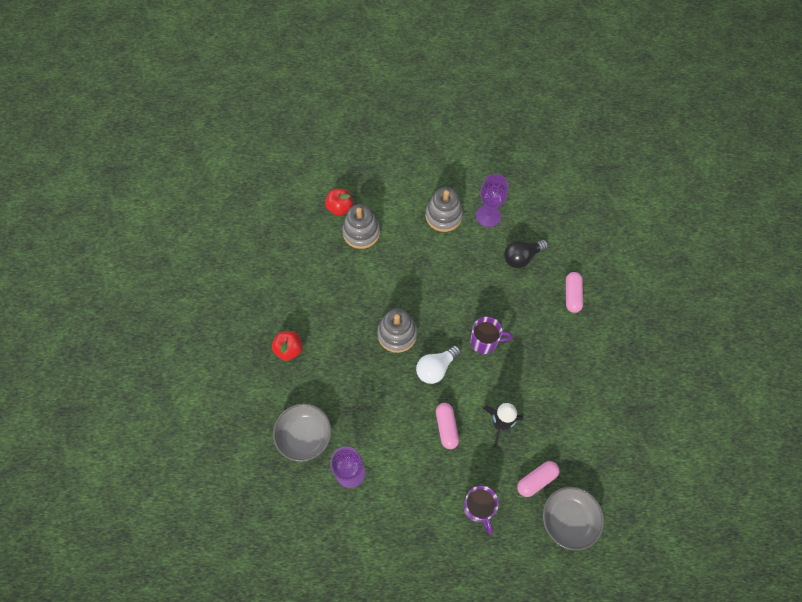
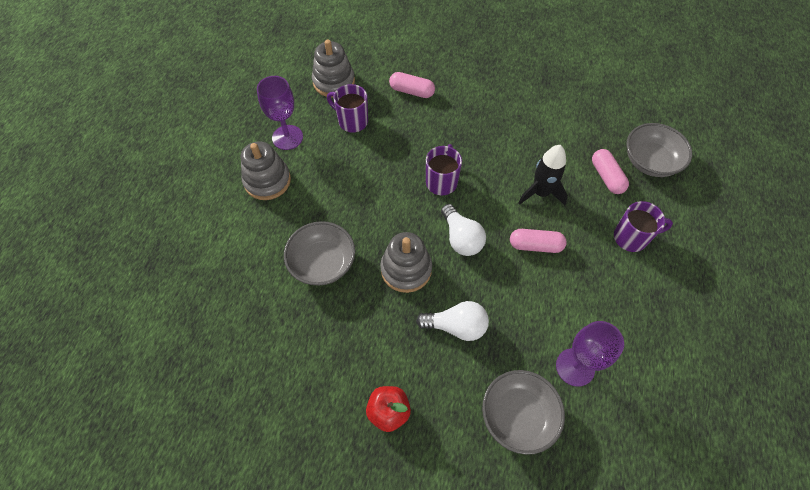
camera: 75 degrees left, 5 degrees down
(340, 208) = (200, 296): red apple -> none
(361, 232) = (249, 278): grey stacking toy -> grey stacking toy (334, 82)
(361, 380) = (456, 326): none -> white light bulb
(386, 275) = (322, 263): none -> grey bowl
(522, 257) = (352, 121): black light bulb -> purple mug

